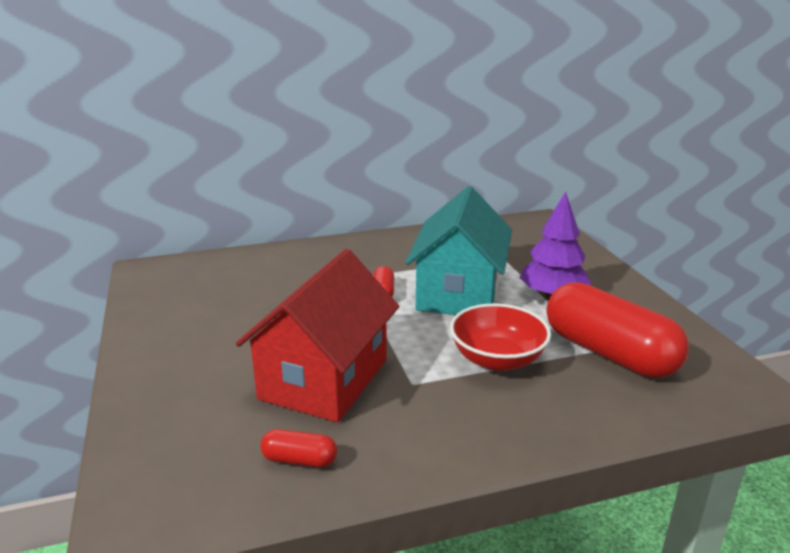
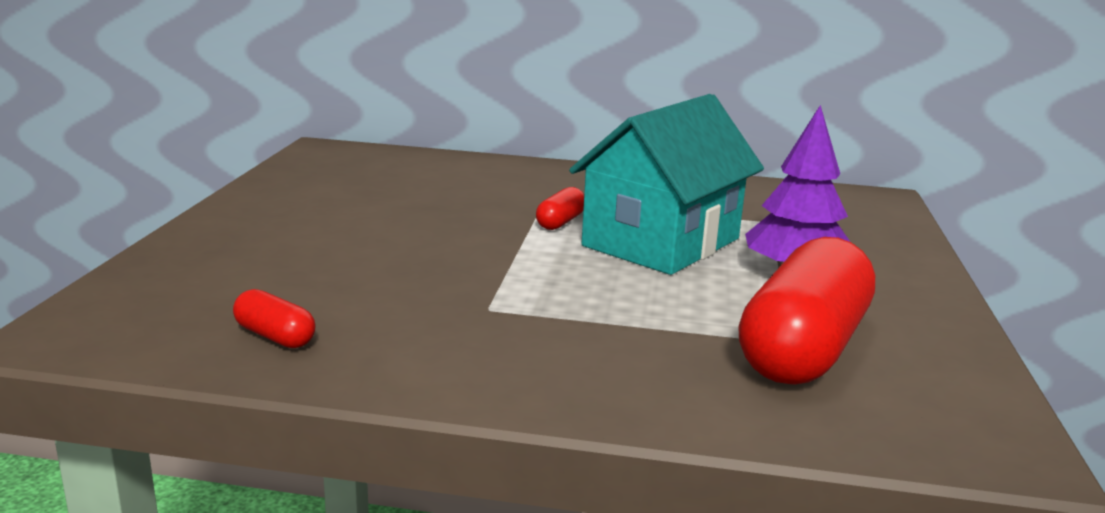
camera: 25 degrees right, 5 degrees down
(324, 379) = (391, 278): red house -> none
(497, 359) = (629, 314): red bowl -> none
(609, 353) = (803, 349): red capsule -> red capsule turned 45 degrees clockwise

